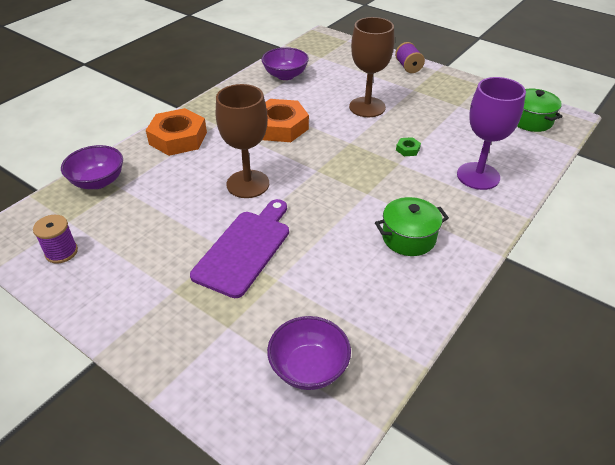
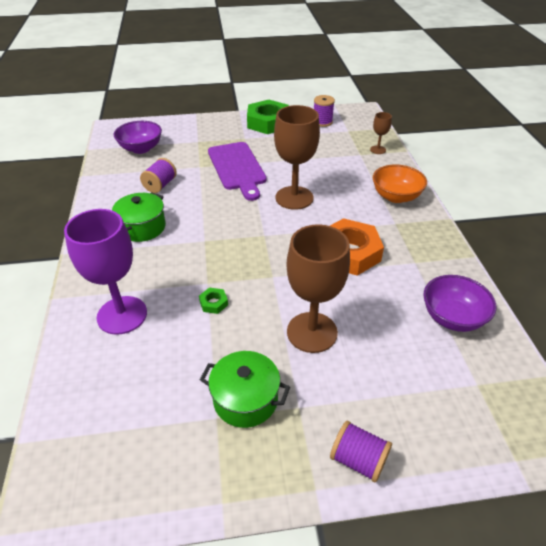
camera: 135 degrees right, 0 degrees up
(98, 181) = (378, 150): purple bowl -> brown goblet
(108, 298) = (268, 122): none -> green nut
(178, 138) = (396, 196): orange nut -> orange bowl
(346, 280) = (160, 185): none -> purple spool
(530, 120) = (101, 459): green pot -> green pot (245, 399)

